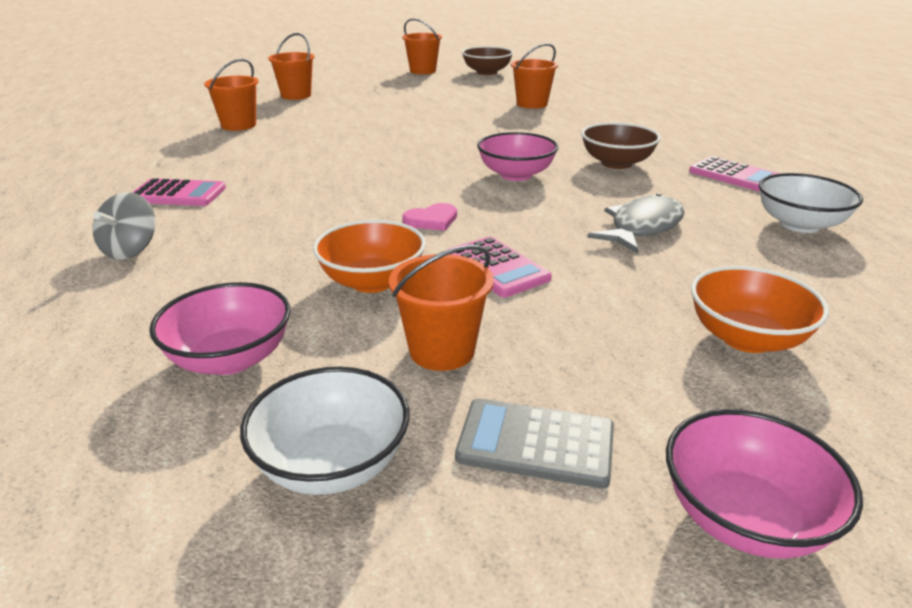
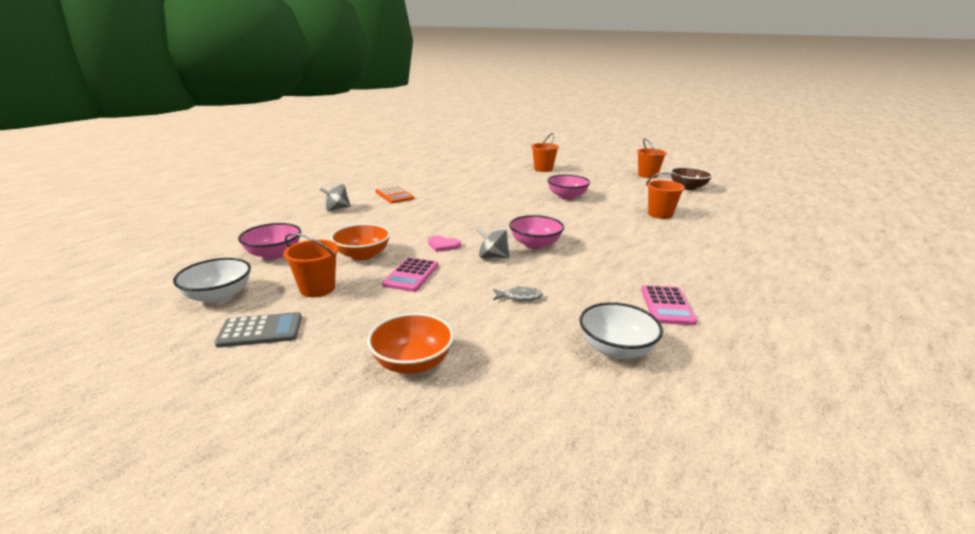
camera: 50 degrees right, 5 degrees down
(178, 194) = (394, 195): pink calculator -> orange calculator
(239, 125) = (483, 175): orange bucket -> none
(515, 205) = (492, 257): none -> grey spinning top
(535, 443) = (260, 331): grey calculator -> grey calculator turned 105 degrees clockwise
(616, 163) = (608, 264): brown bowl -> none
(642, 227) = (519, 297): grey fish -> grey fish, size x0.55
(744, 518) = (235, 397): pink bowl -> pink bowl (567, 196)

